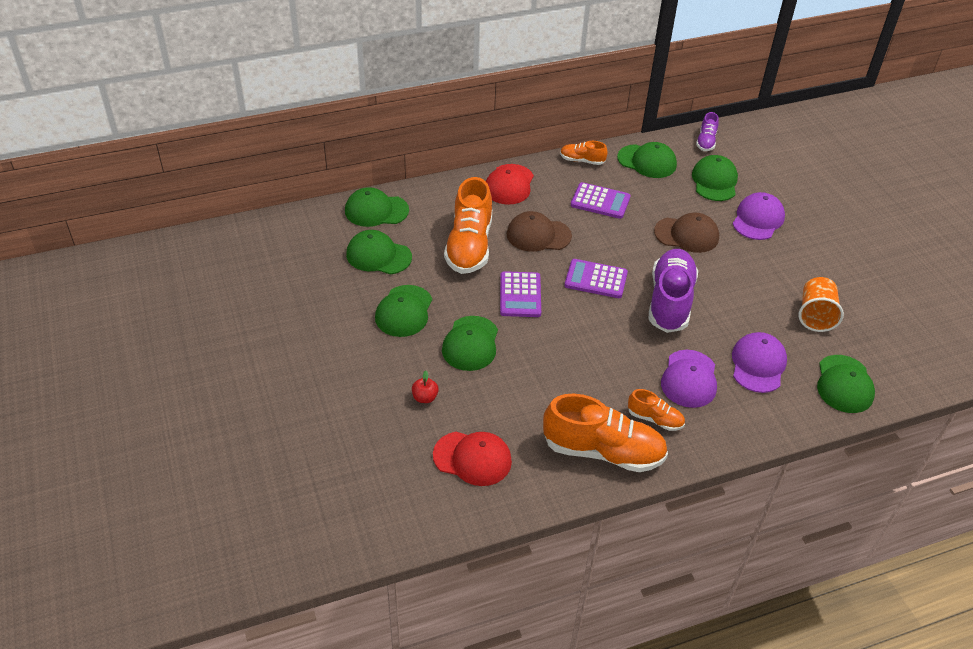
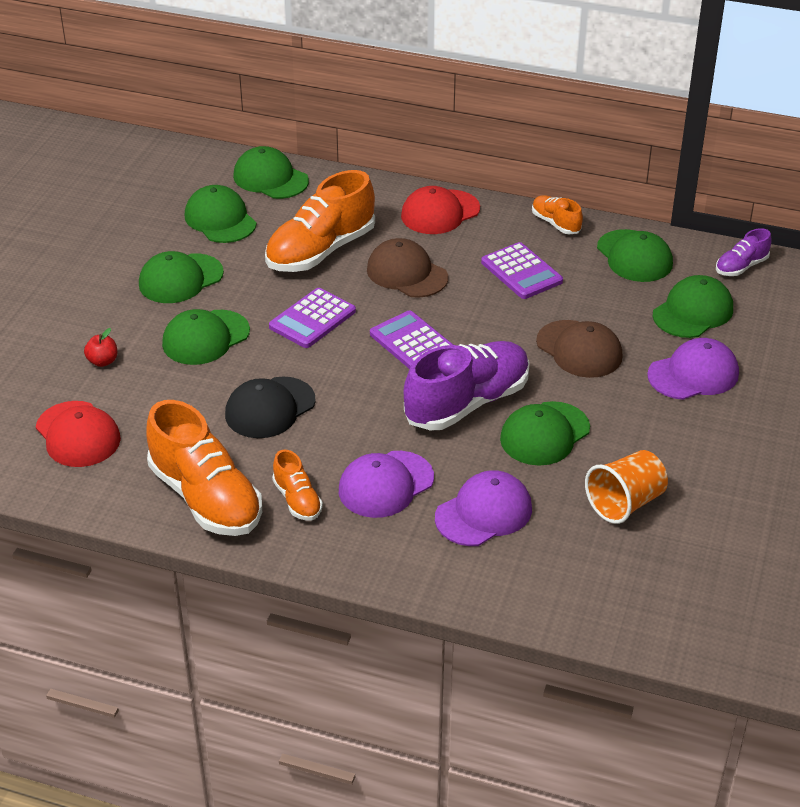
camera: 40 degrees right, 5 degrees down
(567, 369) = (270, 408): none -> black cap
(844, 384) = (561, 586): green cap -> green cap (544, 434)

